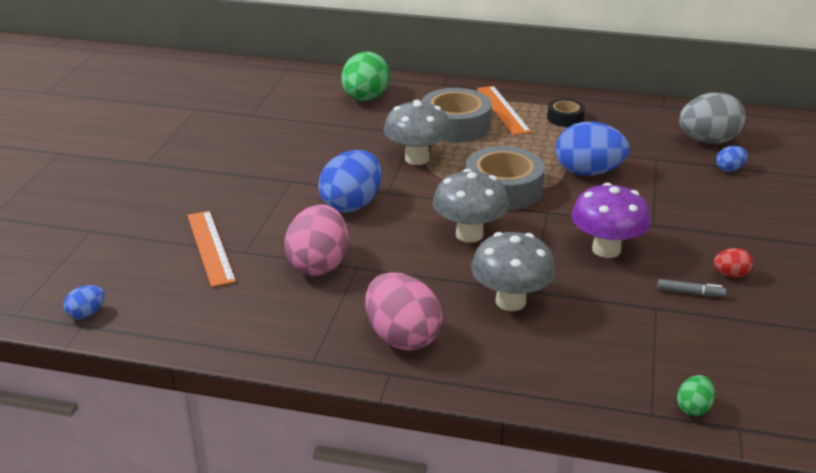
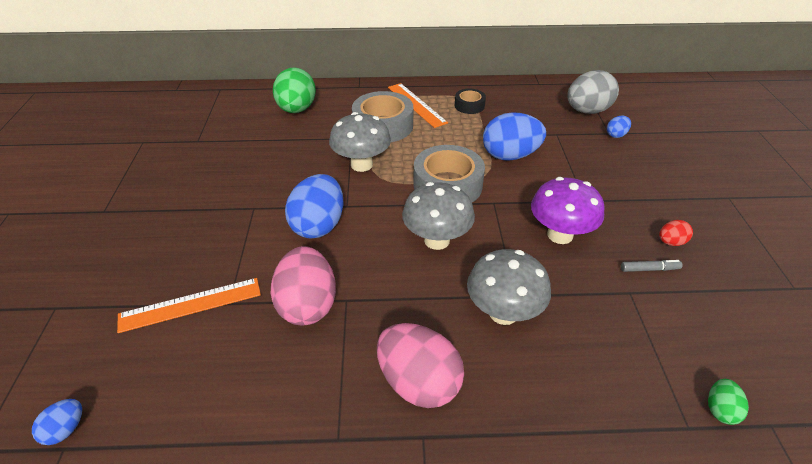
camera: 15 degrees left, 10 degrees up
(210, 247) = (190, 304): orange ruler -> orange ruler turned 75 degrees counterclockwise

